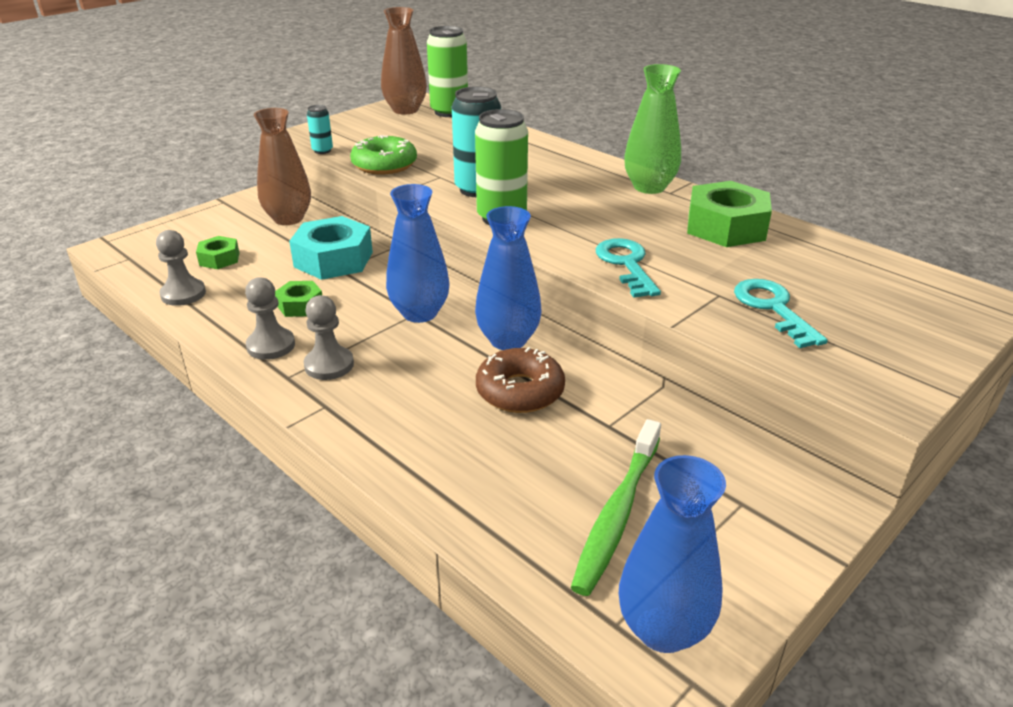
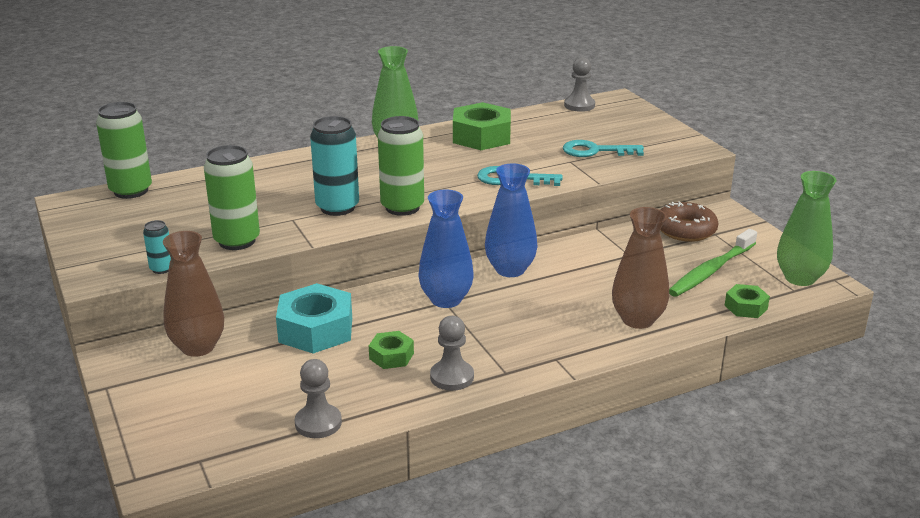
camera: 70 degrees left, 5 degrees down
(219, 259) = (256, 397): green nut -> green nut (746, 307)
(329, 365) = (499, 351): grey pawn -> grey pawn (579, 105)
(384, 165) = (237, 241): green donut -> green can
(405, 110) = (95, 211): brown vase -> brown vase (637, 320)
(520, 391) = (577, 277): brown donut -> brown donut (685, 230)
(617, 513) = (711, 270): green toothbrush -> green toothbrush turned 90 degrees clockwise
(663, 629) = (800, 278): blue vase -> green vase

